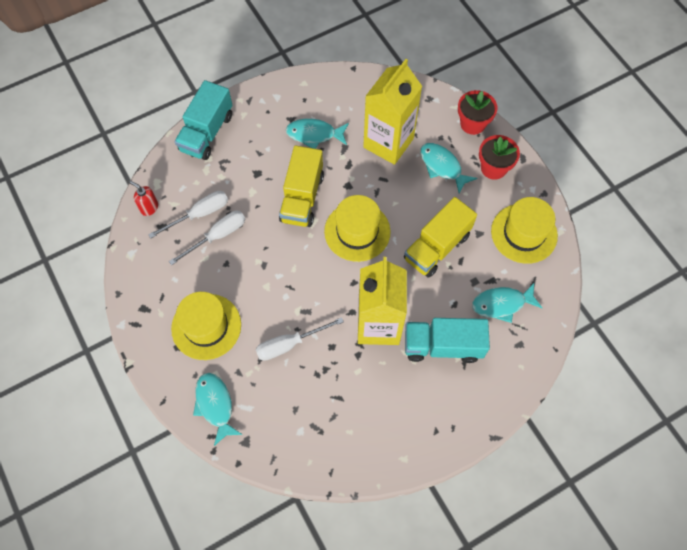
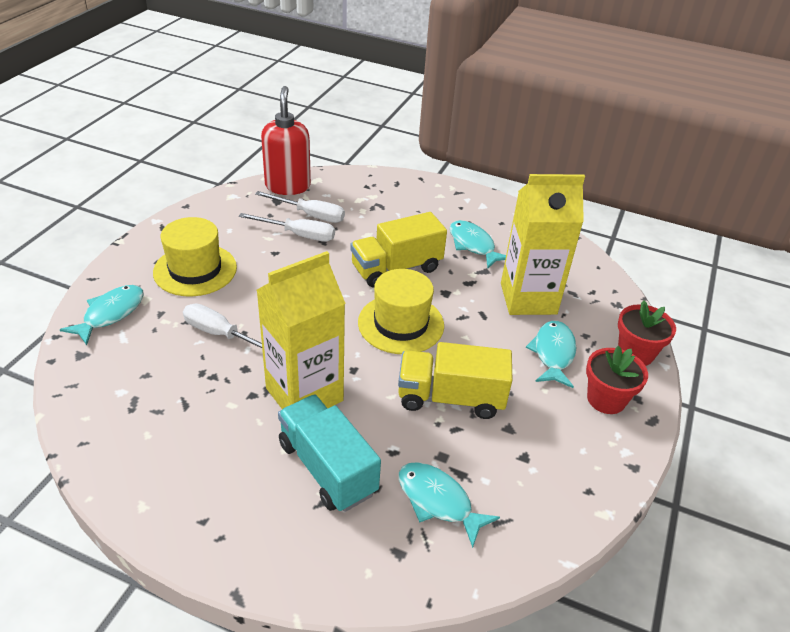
camera: 50 degrees right, 25 degrees down
(149, 207) = (288, 186): red soap dispenser -> red soap dispenser, size x2.04
(207, 132) = (396, 184): turquoise truck -> none
(524, 233) = (557, 474): yellow hat -> none

